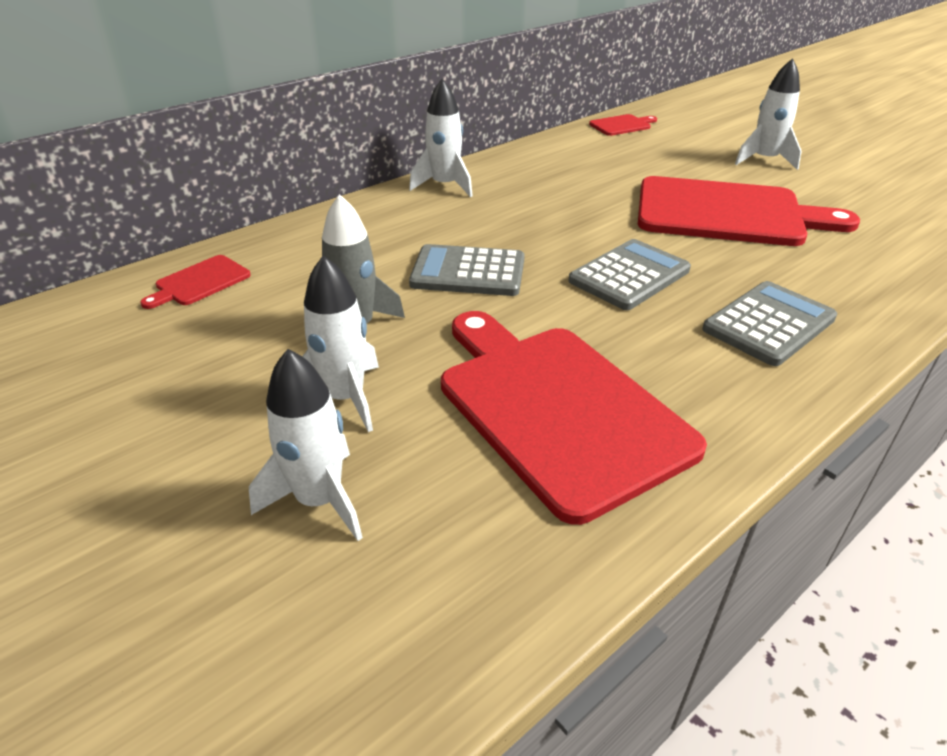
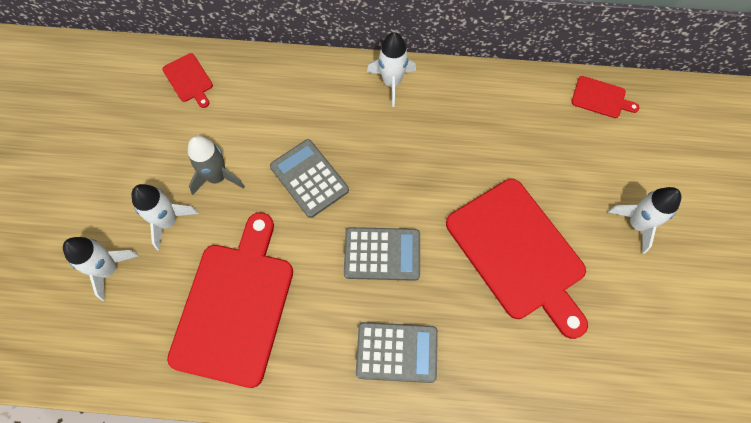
camera: 45 degrees right, 30 degrees up
(200, 282) = (189, 79): red cutting board -> red cutting board turned 120 degrees counterclockwise

